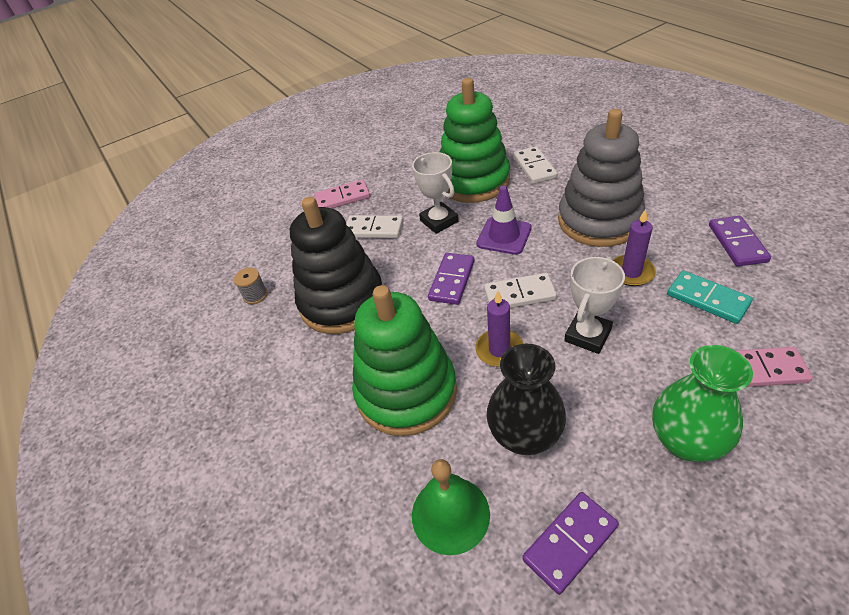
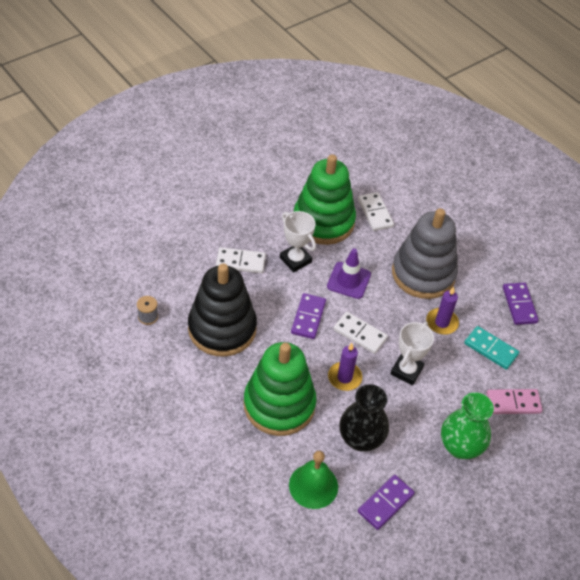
camera: 15 degrees left, 5 degrees up
(342, 198) = (208, 225): pink domino -> none
(519, 294) = (360, 334): white domino -> white domino turned 45 degrees clockwise

